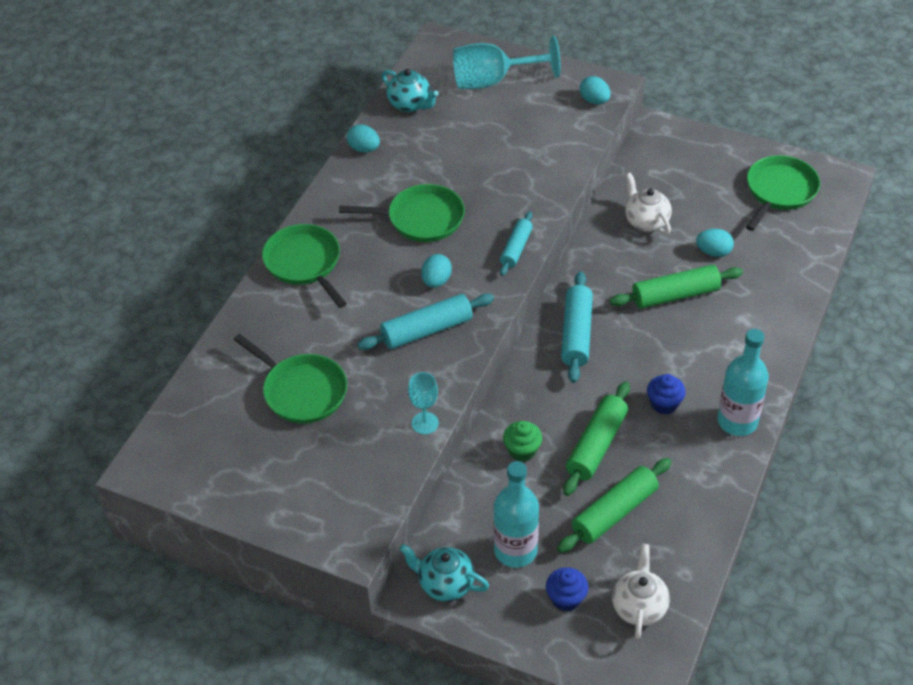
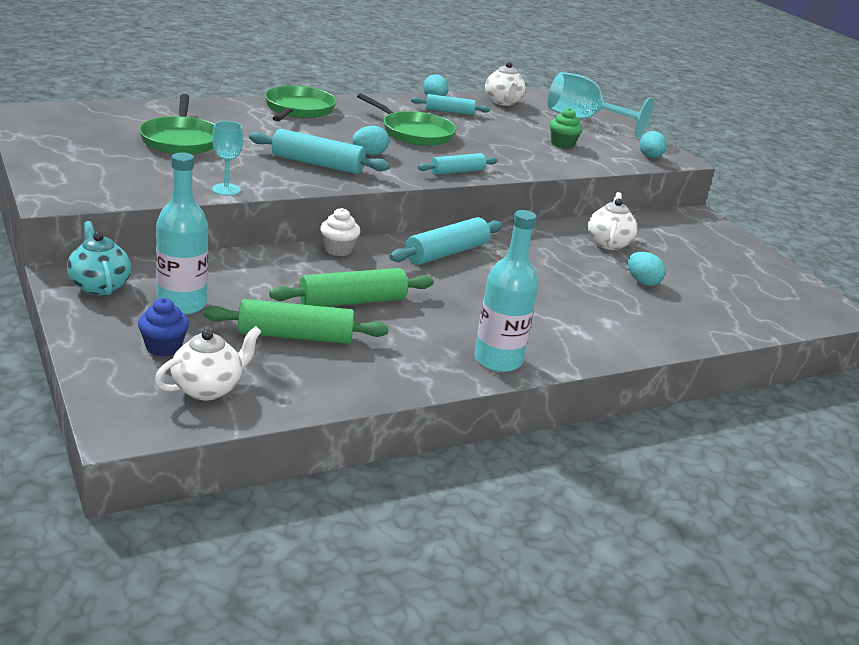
camera: 35 degrees right, 20 degrees down
(398, 159) = (449, 111): none -> turquoise rolling pin
(410, 104) = (503, 102): turquoise teapot -> white teapot
(514, 397) = (338, 249): none -> white cupcake
(522, 450) = (291, 271): green cupcake -> green cupcake (562, 144)
(664, 404) = (450, 317): blue cupcake -> none
(675, 295) = (567, 281): green rolling pin -> none
(779, 191) = (762, 288): green pan -> none

